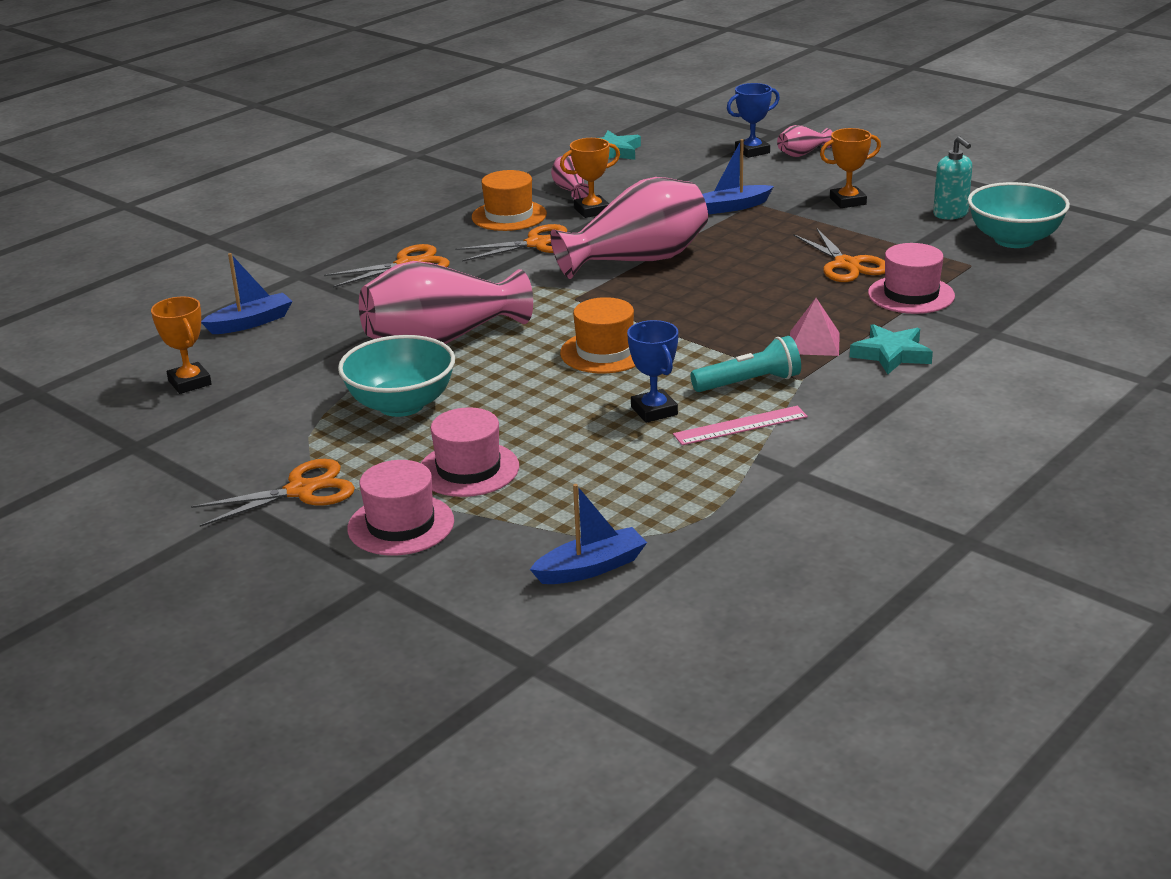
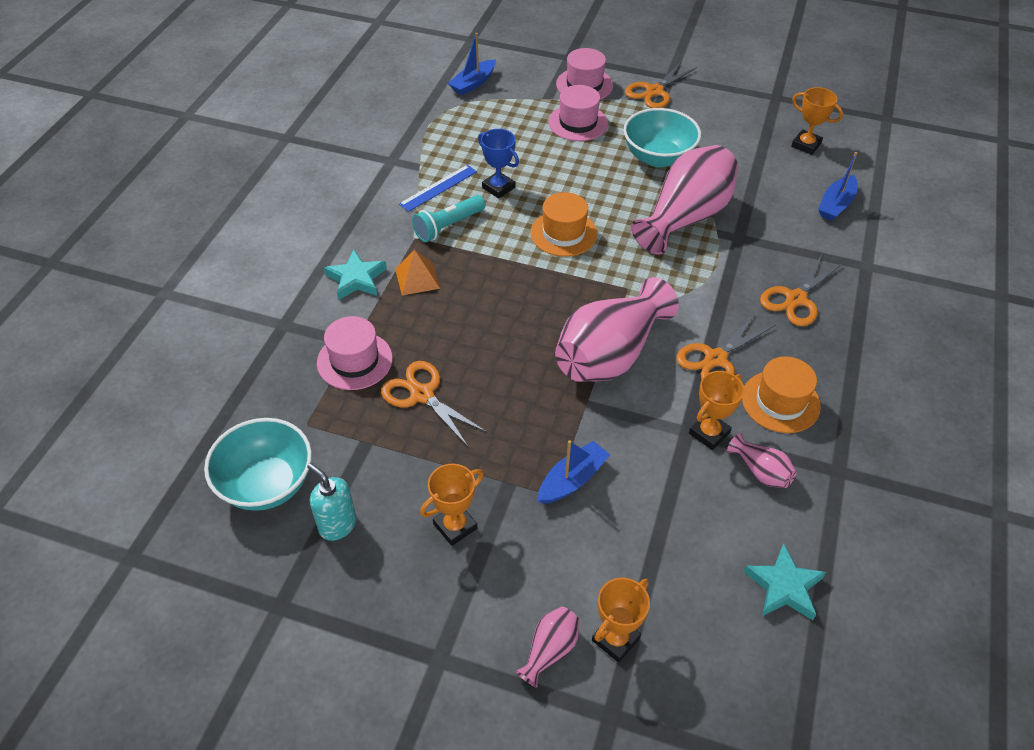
camera: 155 degrees right, 20 degrees up
(740, 425) = (438, 188): pink ruler -> blue ruler
(752, 151) = (615, 639): blue trophy -> orange trophy
(814, 343) = (417, 278): pink pyramid -> orange pyramid

